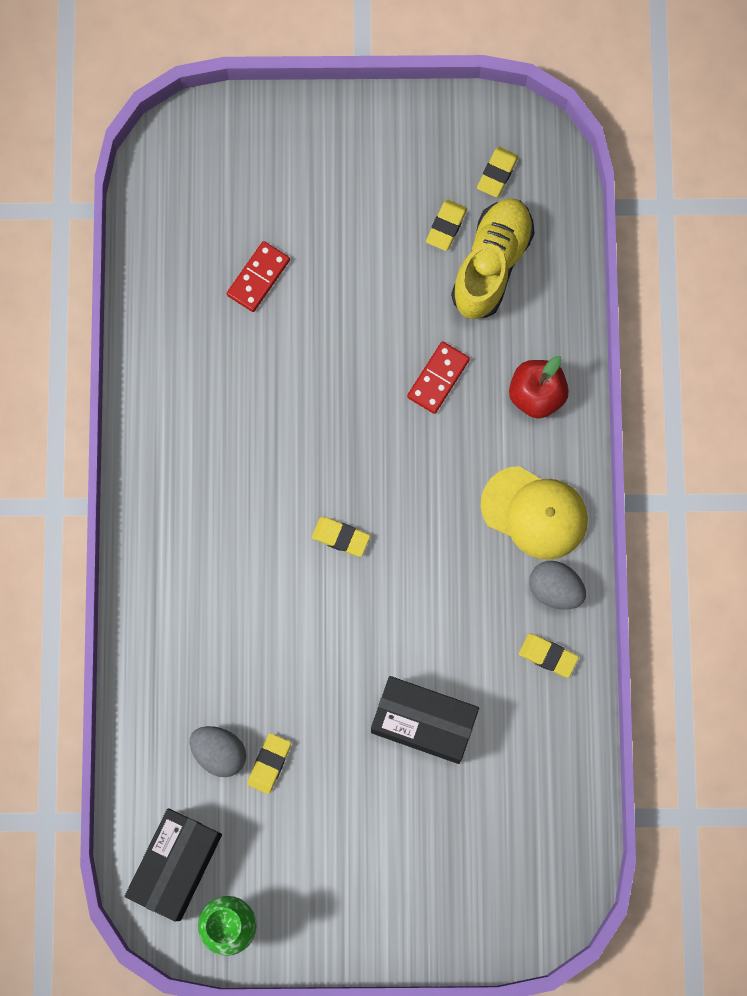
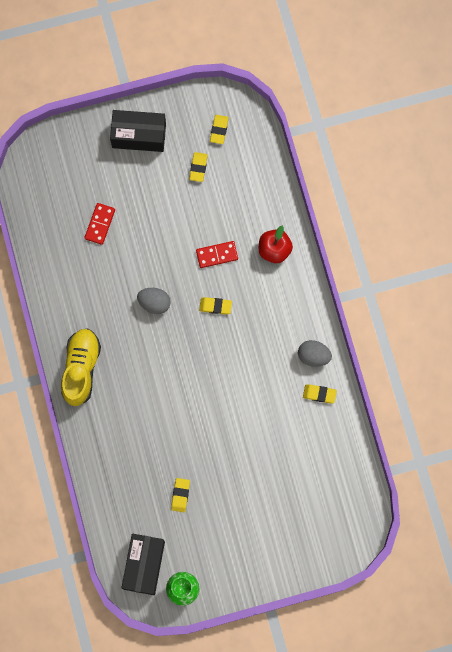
camera: 15 degrees left, 0 degrees up
(219, 752) = (151, 496): grey egg -> grey egg (154, 303)
(340, 537) = (186, 358): yellow eraser -> yellow eraser (215, 306)
(423, 722) = (260, 449): black box -> black box (139, 135)
(438, 378) = (217, 255): red domino -> red domino turned 60 degrees clockwise
(491, 264) = (229, 183): yellow shoe -> yellow shoe (81, 369)
(534, 513) = (291, 316): yellow cap -> none

